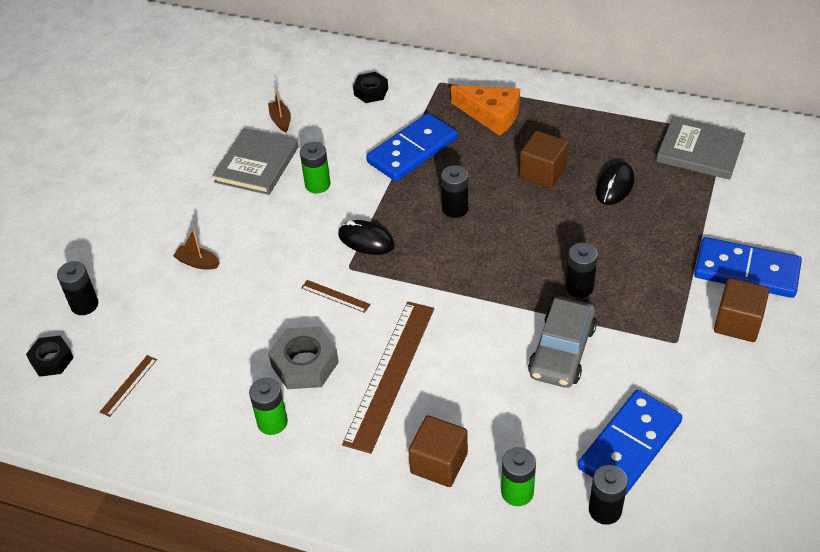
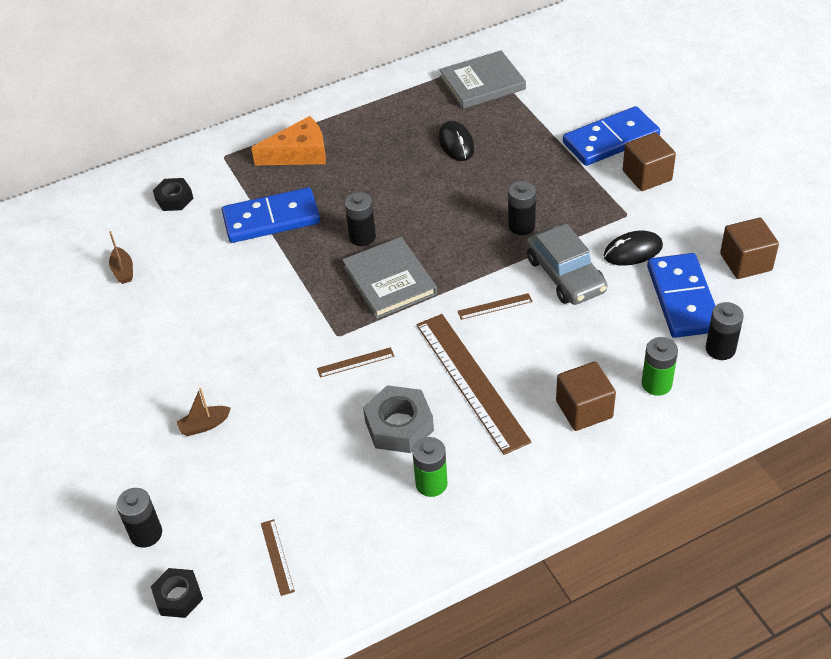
camera: 45 degrees left, 0 degrees up
(257, 164) = (150, 317): grey book -> grey book (389, 280)
(281, 120) = (123, 271): brown boat -> brown boat turned 135 degrees counterclockwise
(317, 184) = (226, 296): green battery -> none
(366, 240) = (324, 307): black mouse -> black mouse (633, 251)
(412, 151) = (271, 219): blue domino -> blue domino turned 75 degrees clockwise
(478, 333) = (495, 306): none -> brown ruler
(542, 172) = (393, 168): brown cube -> brown cube (746, 262)

